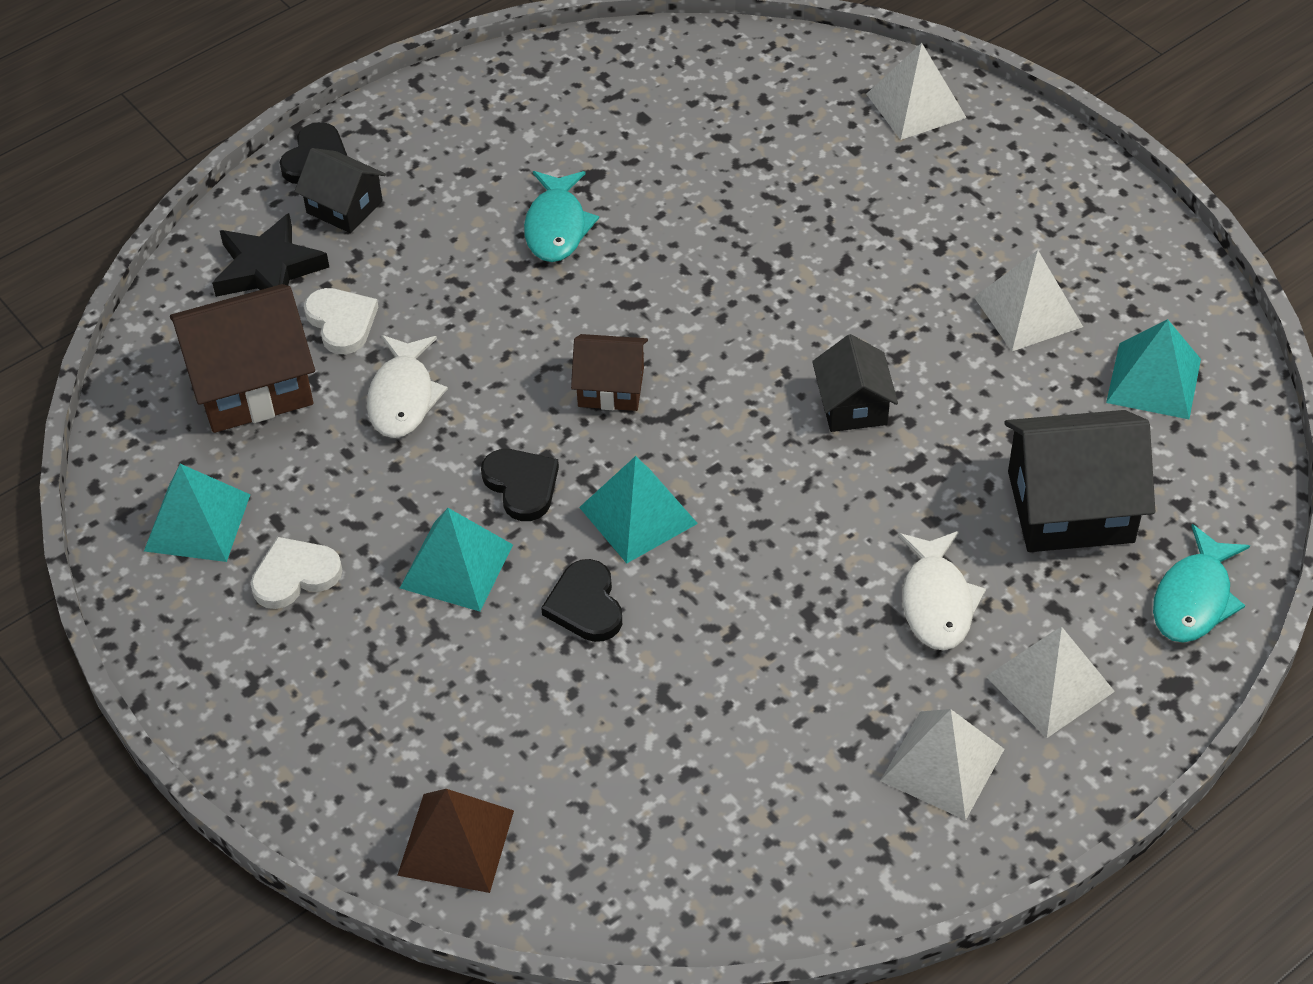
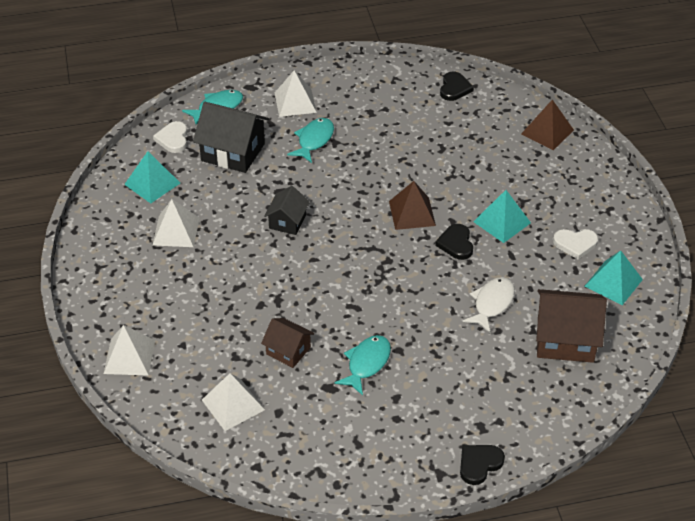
camera: 155 degrees left, 5 degrees down
(268, 269) = (533, 401): black star -> none
(341, 322) = (506, 354): white heart -> white heart (173, 139)
(344, 207) = (476, 424): black house -> none
(585, 605) = (455, 188): black heart -> black heart (454, 88)
(611, 387) = (390, 271): brown house -> brown house (288, 351)
(638, 515) = (412, 213): turquoise pyramid -> brown pyramid
(937, 601) = (314, 140): white fish -> turquoise fish
(942, 764) = (354, 94): white pyramid -> white pyramid (233, 405)

